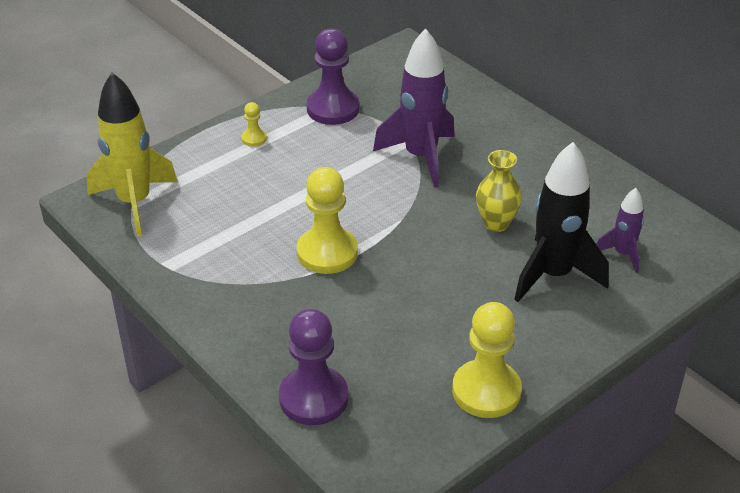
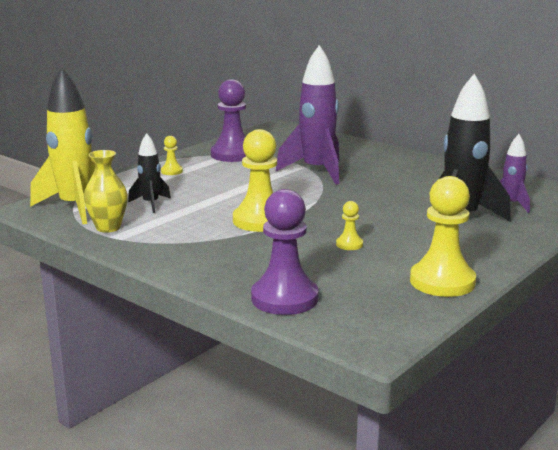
camera: 10 degrees left, 20 degrees down
(216, 205) = (151, 204): none -> black rocket
(410, 310) = (349, 244): none -> yellow pawn
(496, 223) = (397, 197): yellow vase -> yellow vase (108, 227)

